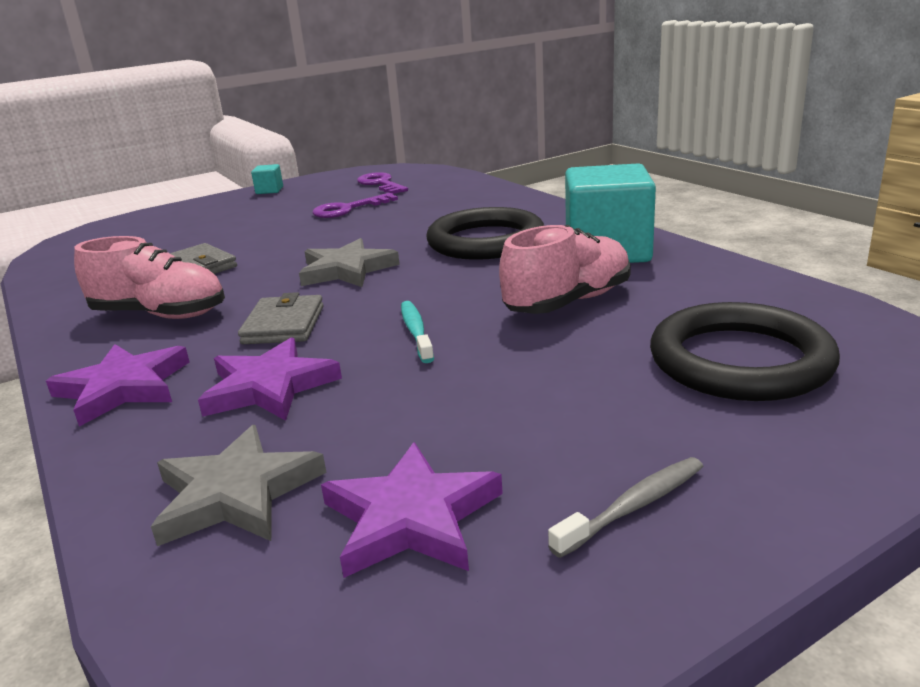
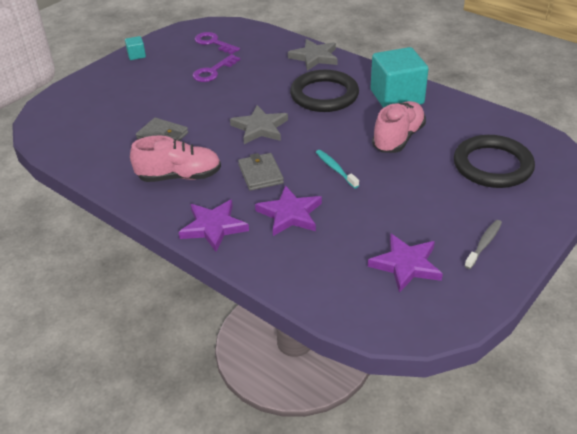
camera: 20 degrees left, 15 degrees up
(236, 493) = (326, 269): grey star -> grey star (314, 57)

